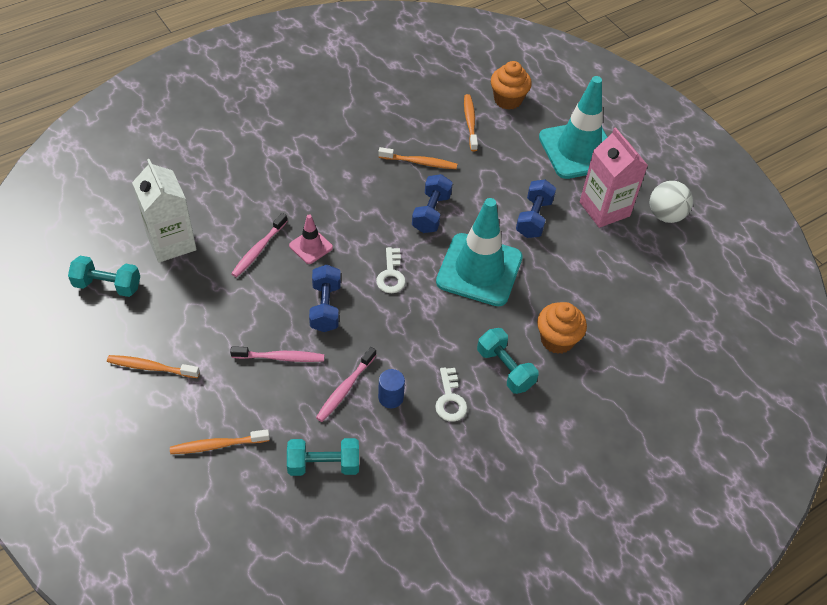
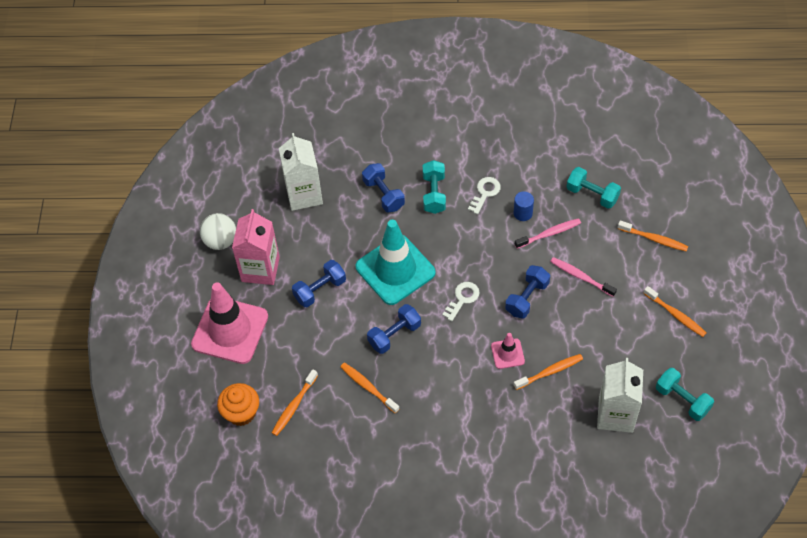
camera: 140 degrees left, 5 degrees up
(258, 250) = (550, 372): pink toothbrush -> orange toothbrush
(557, 340) = (383, 194): orange cupcake -> blue dumbbell
(578, 150) = (230, 330): turquoise traffic cone -> pink traffic cone
(635, 297) = (304, 194): none -> white carton

